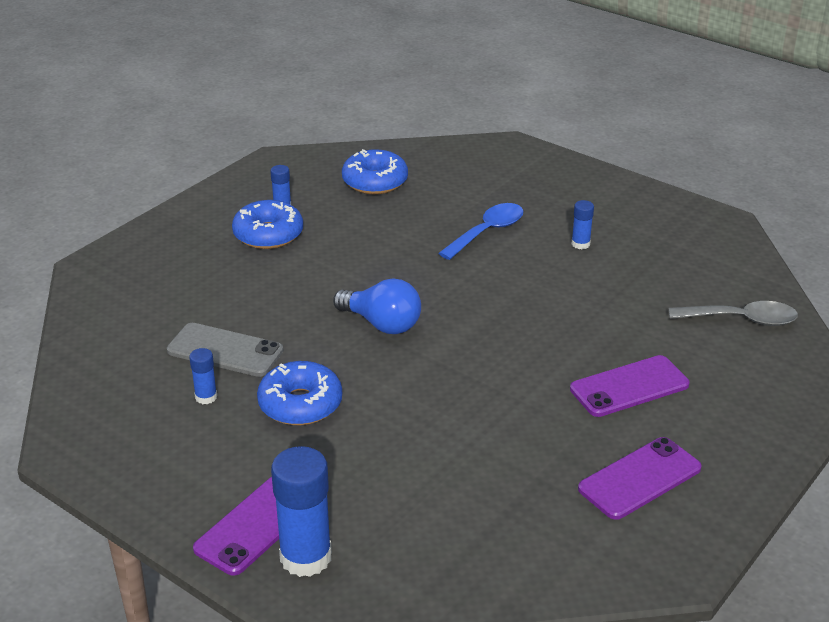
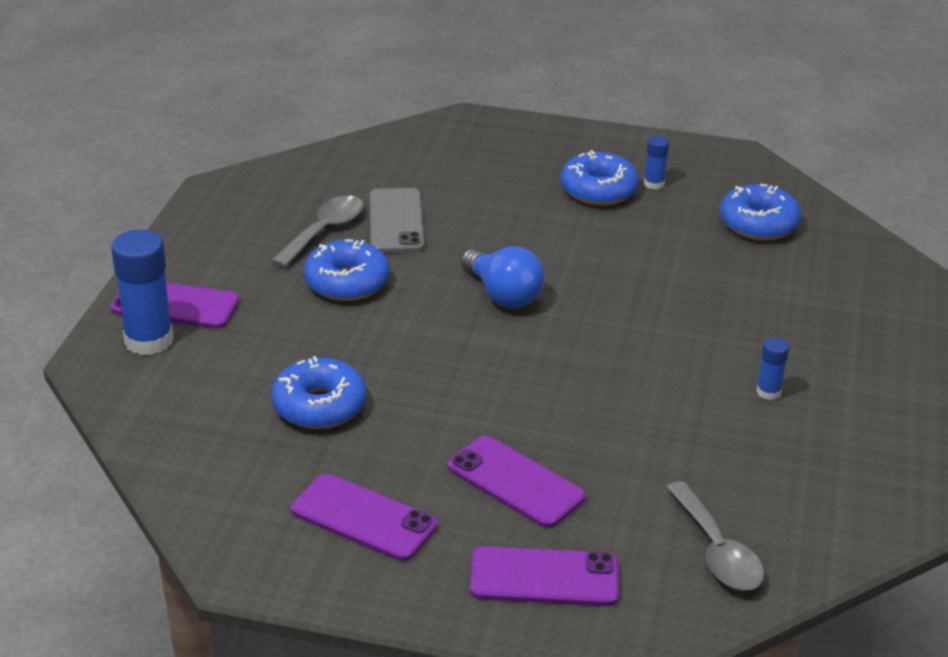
camera: 65 degrees right, 0 degrees up
(206, 397) = (324, 231): blue glue stick -> grey spoon
(382, 324) = (503, 295): blue light bulb -> blue light bulb turned 45 degrees counterclockwise
(476, 466) = (319, 406): none -> blue donut
(487, 232) = (730, 321): blue spoon -> none
(743, 404) = (544, 577): none -> purple phone

